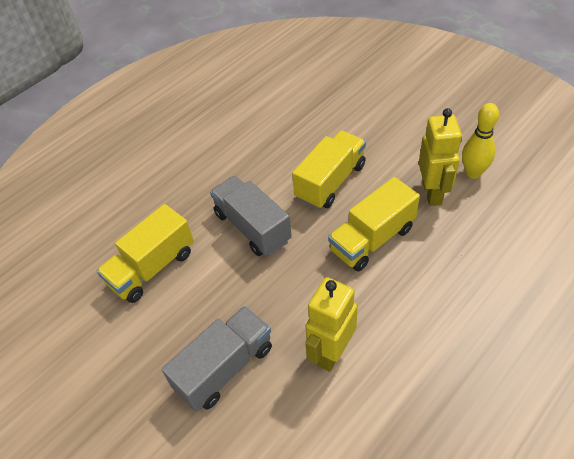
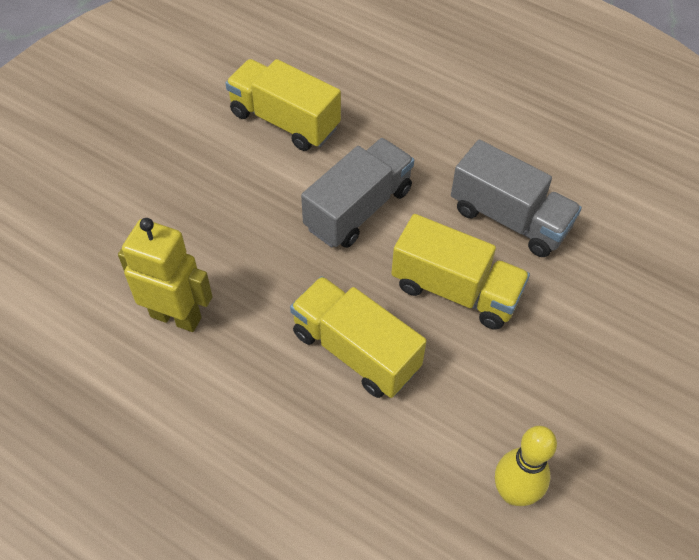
camera: 75 degrees right, 5 degrees up
(224, 367) = (155, 213): grey truck -> grey truck (509, 218)
(432, 193) = (457, 430): yellow robot -> none

